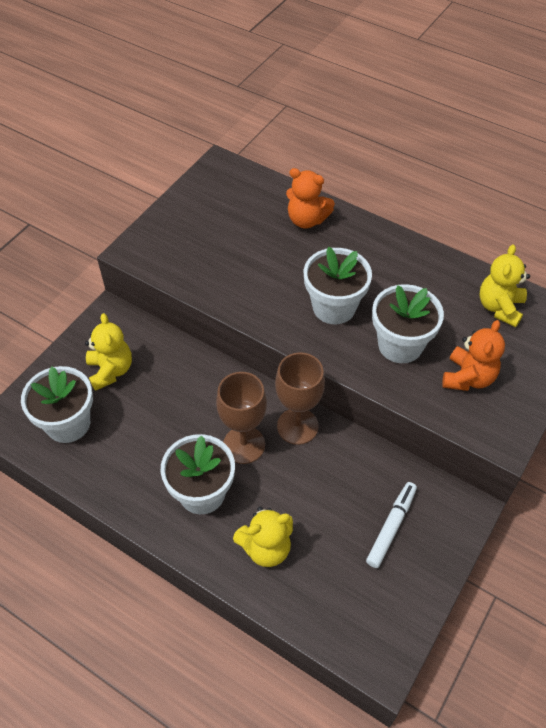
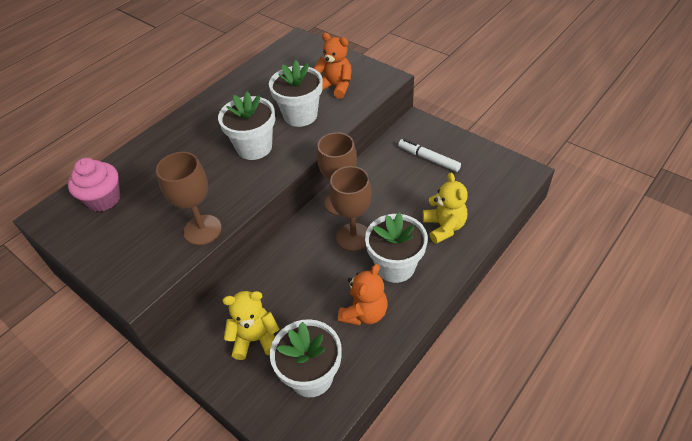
camera: 80 degrees left, 5 degrees down
(205, 285) = (202, 230): none -> brown goblet
(243, 199) = (104, 199): none -> pink cupcake
(306, 220) = (151, 157): orange teddy bear -> orange teddy bear (364, 313)
(499, 307) = (279, 66): yellow teddy bear -> none

